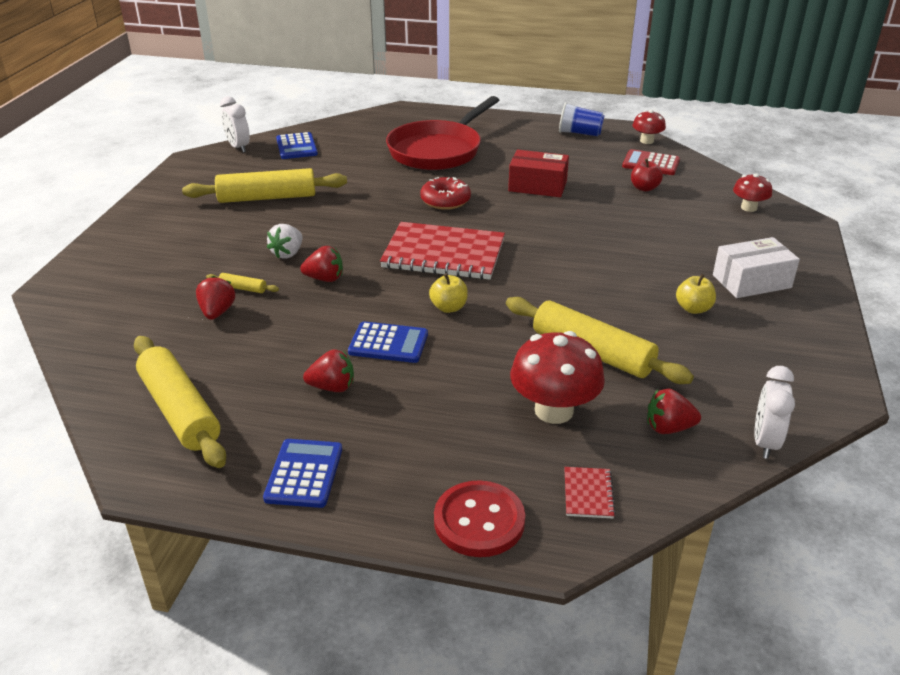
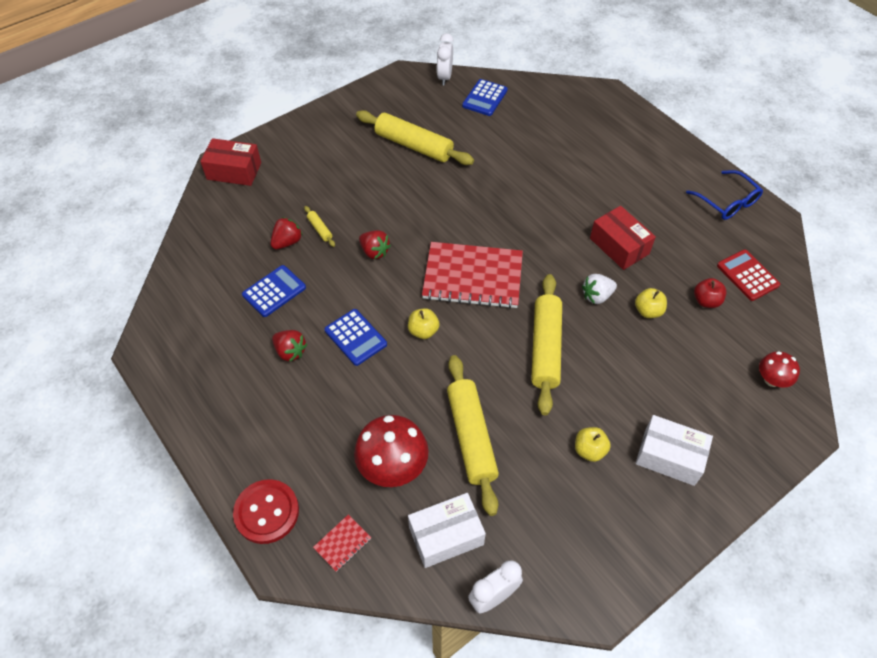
camera: 40 degrees right, 20 degrees up
(78, 289) = (234, 171): none -> red box
(179, 411) = (200, 312): yellow rolling pin -> yellow rolling pin (545, 348)
(287, 253) = (375, 212): white strawberry -> white strawberry (597, 296)
(304, 474) = (216, 407): blue calculator -> blue calculator (274, 291)
(438, 150) = (585, 159): red pan -> none
(443, 254) = (473, 277): red notebook -> red notebook turned 45 degrees counterclockwise
(445, 200) = (531, 221): red donut -> none
(579, 133) = (727, 202): blue cup -> blue glasses
(613, 211) = (648, 311): none -> yellow apple
(646, 141) = (778, 245): red mushroom -> none
(668, 428) = (446, 536): red strawberry -> white box

